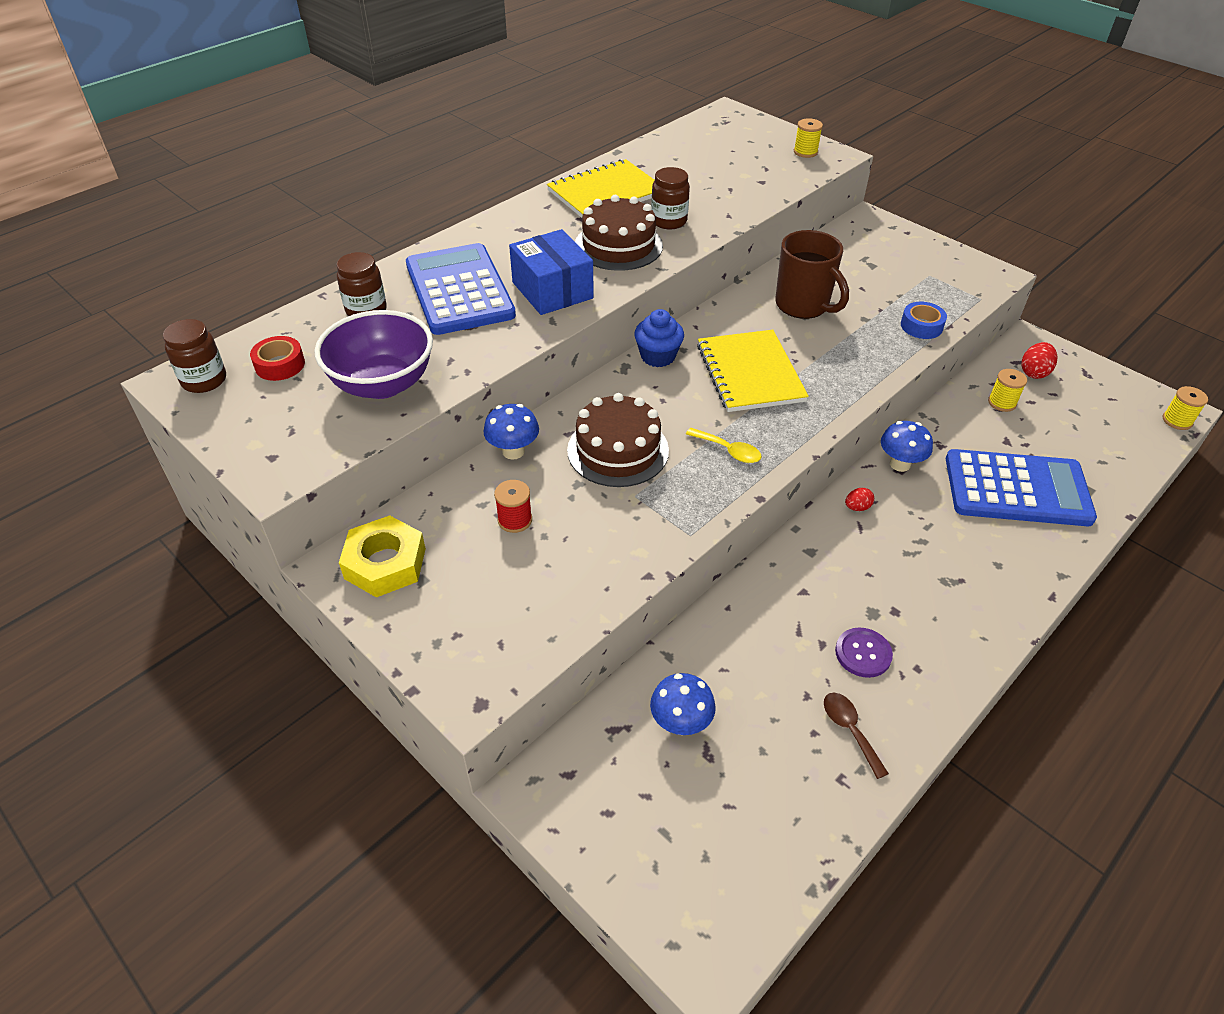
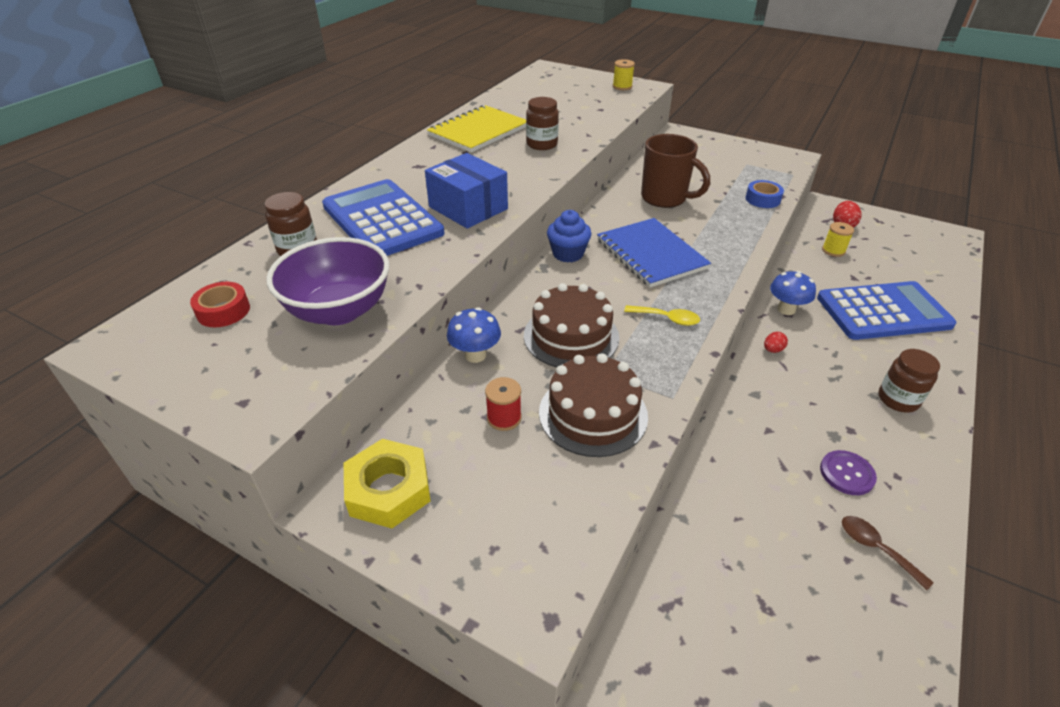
camera: 15 degrees left, 5 degrees down
(204, 380) = (143, 339): brown jar -> brown jar (898, 399)
(618, 245) = (509, 167): brown cake -> brown cake (593, 414)
(680, 723) = (726, 582): blue mushroom -> none
(750, 373) = (651, 254): yellow notebook -> blue notebook
(1177, 421) = (960, 242): yellow spool -> none

